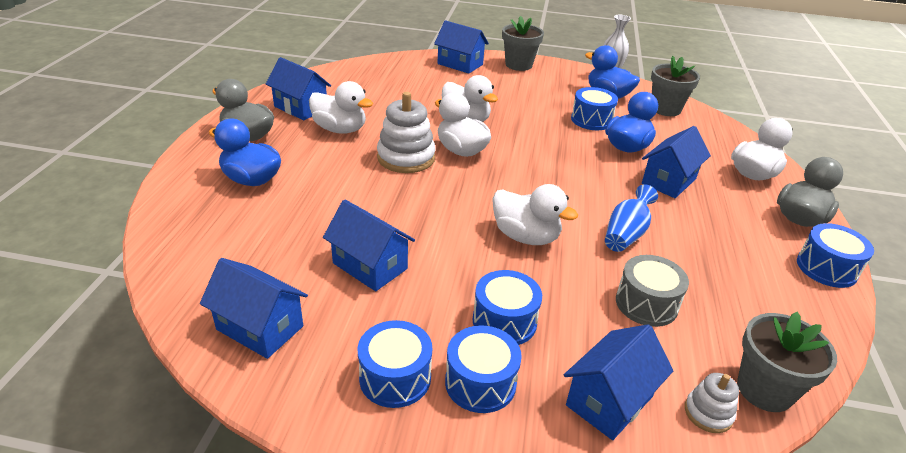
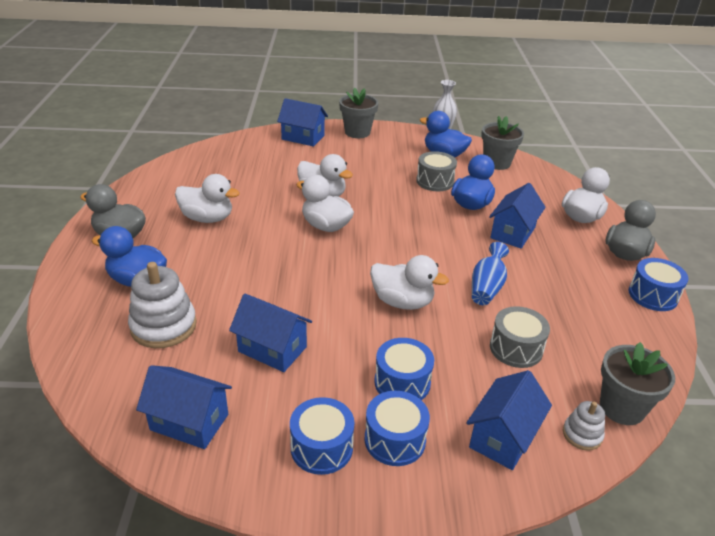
camera: 10 degrees left, 0 degrees up
(301, 108) = (163, 200): blue house -> none
(406, 158) = (277, 239): white stacking toy -> white stacking toy (163, 326)
(591, 120) = (435, 181): blue drum -> grey drum

